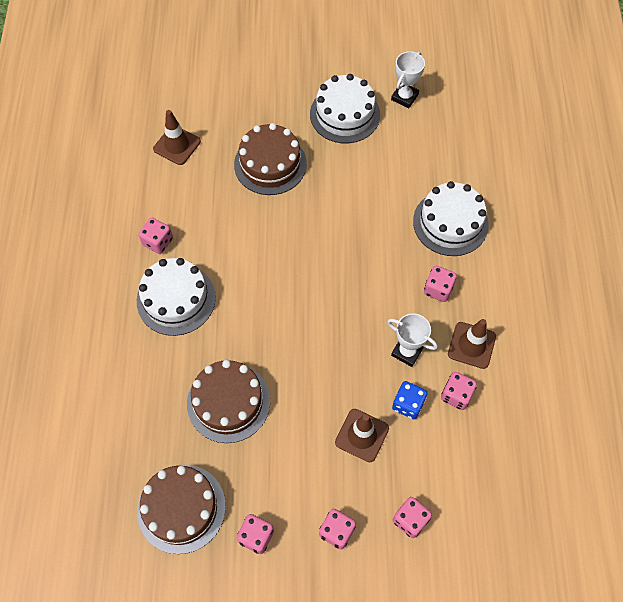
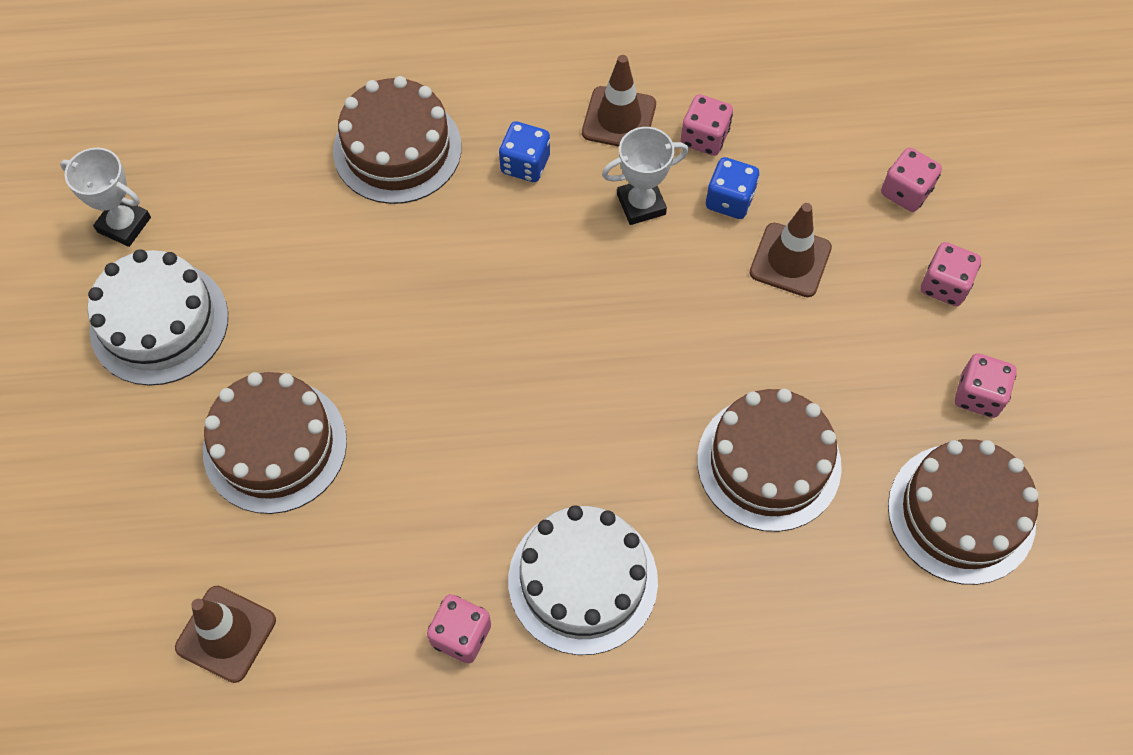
camera: 95 degrees left, 0 degrees up
(407, 352) = (641, 204): white trophy -> white trophy turned 45 degrees clockwise
(438, 289) = (525, 164): pink dice -> blue dice
(450, 223) = (397, 149): white cake -> brown cake

